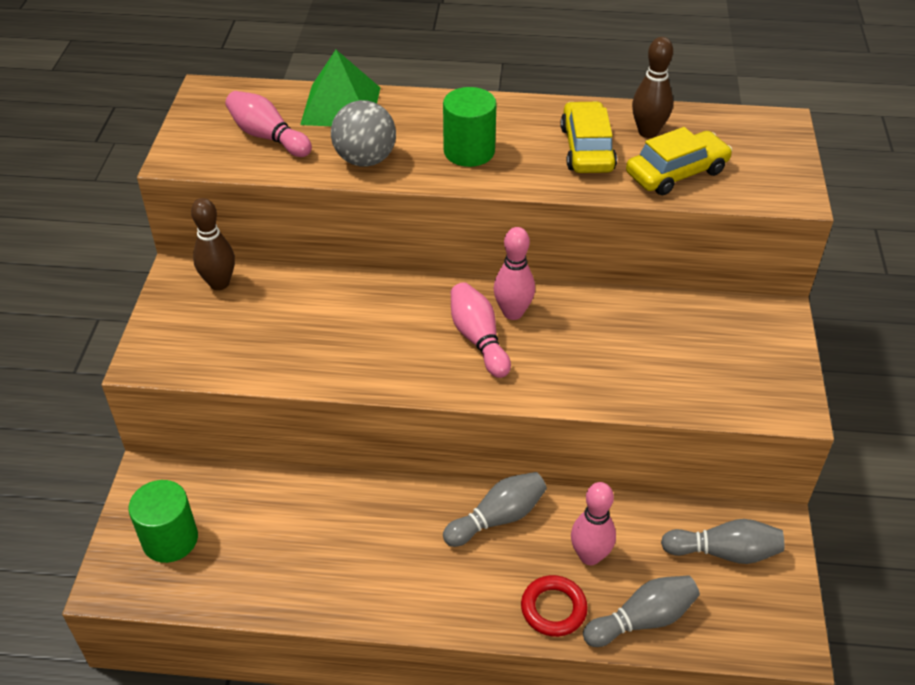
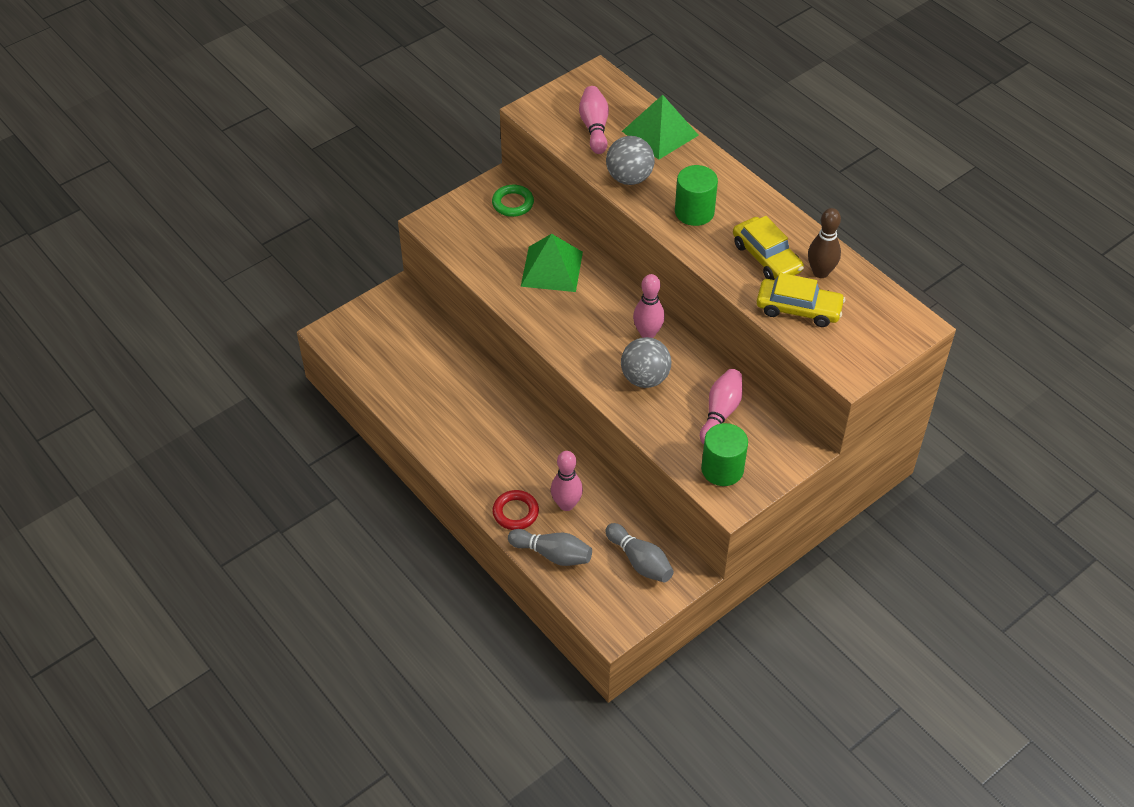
camera: 45 degrees right, 5 degrees up
(170, 539) = (377, 333): green cylinder -> green cylinder (722, 469)
(219, 283) = (513, 203): brown bowling pin -> green ring
(340, 318) = (551, 269): none -> green pyramid
(478, 339) = (609, 334): pink bowling pin -> pink bowling pin (720, 413)
(497, 518) = (543, 448): grey bowling pin -> none
(566, 355) = (645, 378): none -> grey ball
(587, 149) = (766, 257): yellow car -> yellow car turned 105 degrees clockwise

